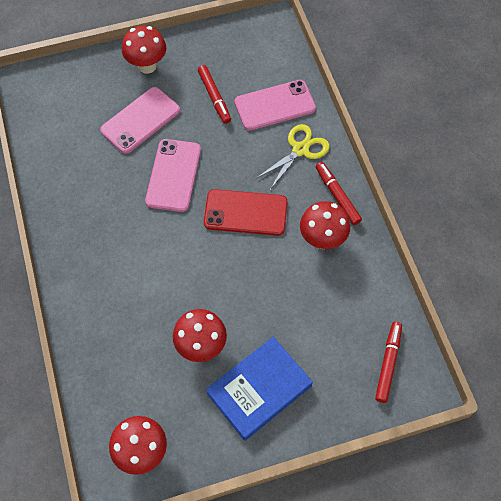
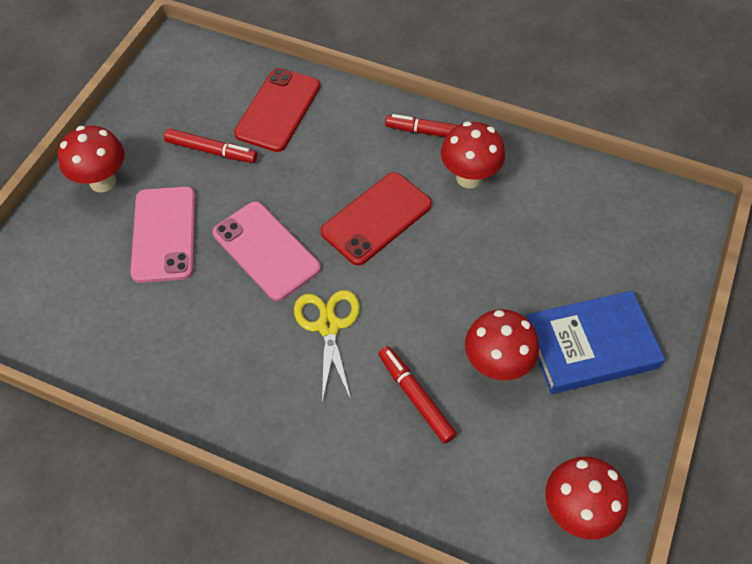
camera: 50 degrees left, 5 degrees down
(259, 390) = (590, 346): blue book -> blue book turned 75 degrees clockwise
(275, 105) = (278, 110): pink phone -> red phone
(300, 149) = (351, 125): yellow scissors -> yellow scissors (328, 326)
(388, 363) = (647, 219): red marker -> red marker (415, 397)

